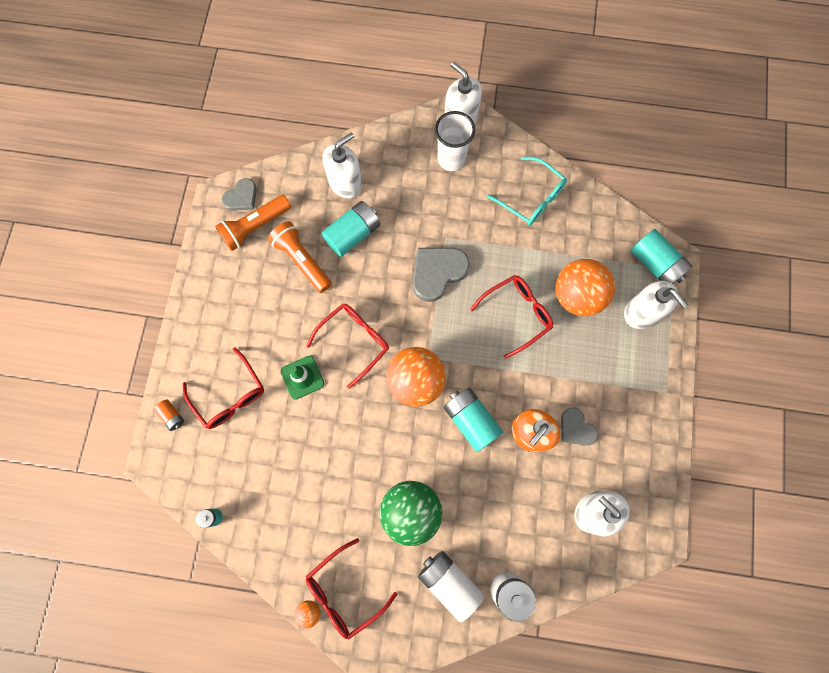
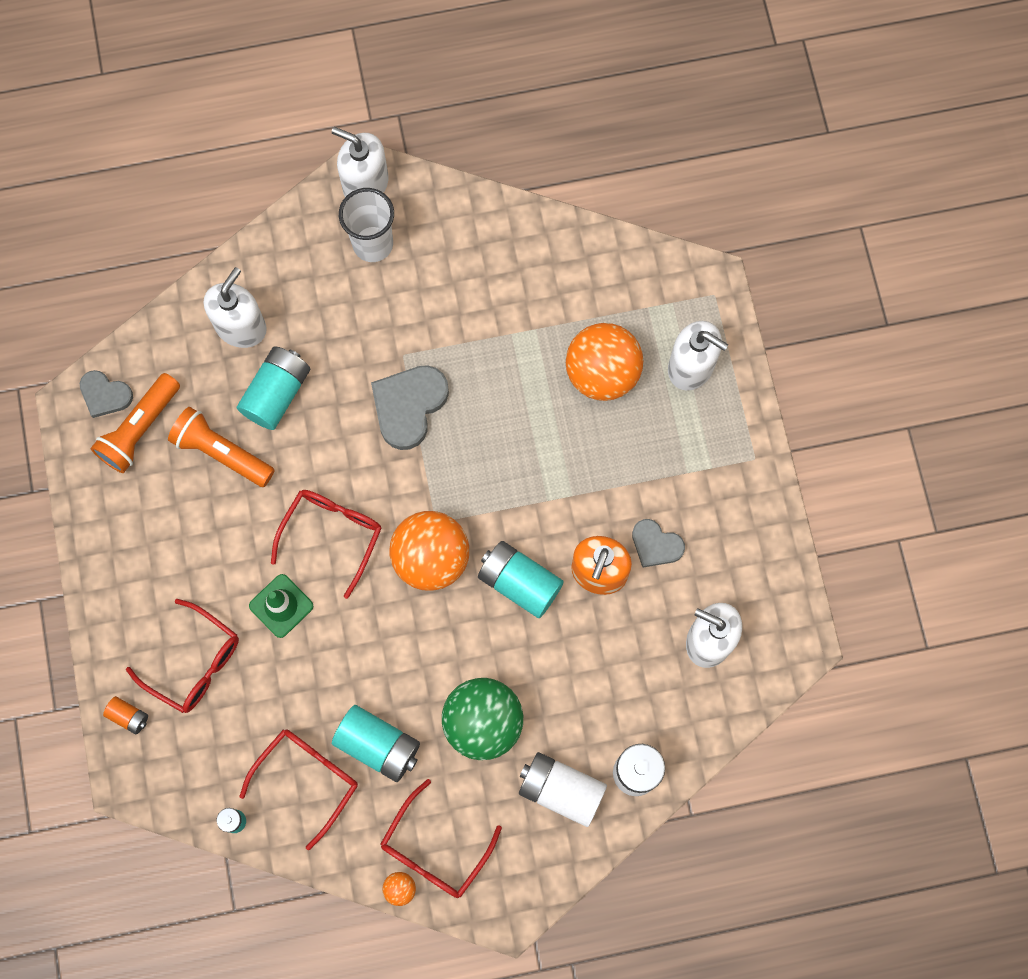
camera: 20 degrees left, 0 degrees up
(241, 197) = (105, 395): grey heart -> grey heart turned 90 degrees clockwise
(516, 315) = (531, 426): red glasses -> red glasses (306, 780)
(531, 197) = (498, 261): turquoise glasses -> none
(655, 264) = (689, 295): turquoise battery -> turquoise battery (378, 745)

